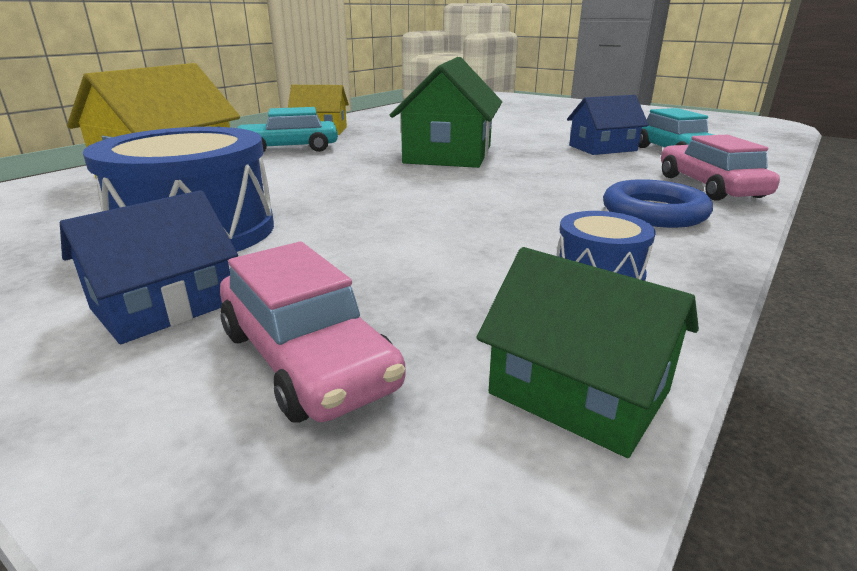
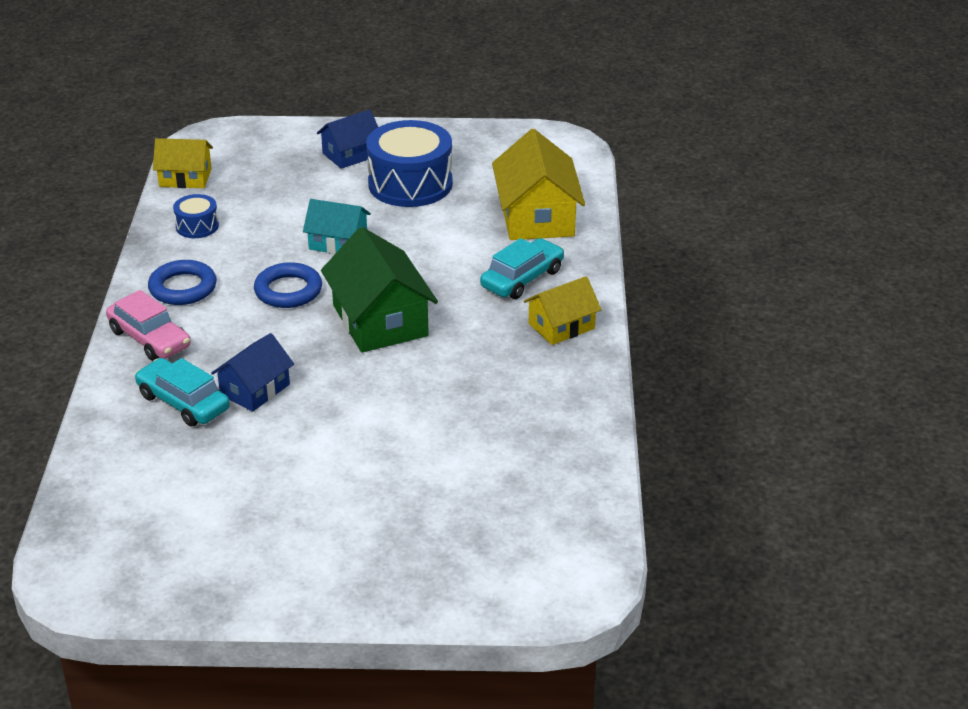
camera: 145 degrees right, 10 degrees up
(163, 305) = (351, 154): blue house -> blue house turned 45 degrees clockwise
(307, 359) = (275, 158): pink car -> none
(402, 203) = (338, 242): none -> turquoise house
(514, 184) = (288, 291): none -> blue ring
(578, 392) = (185, 177): green house -> yellow house

